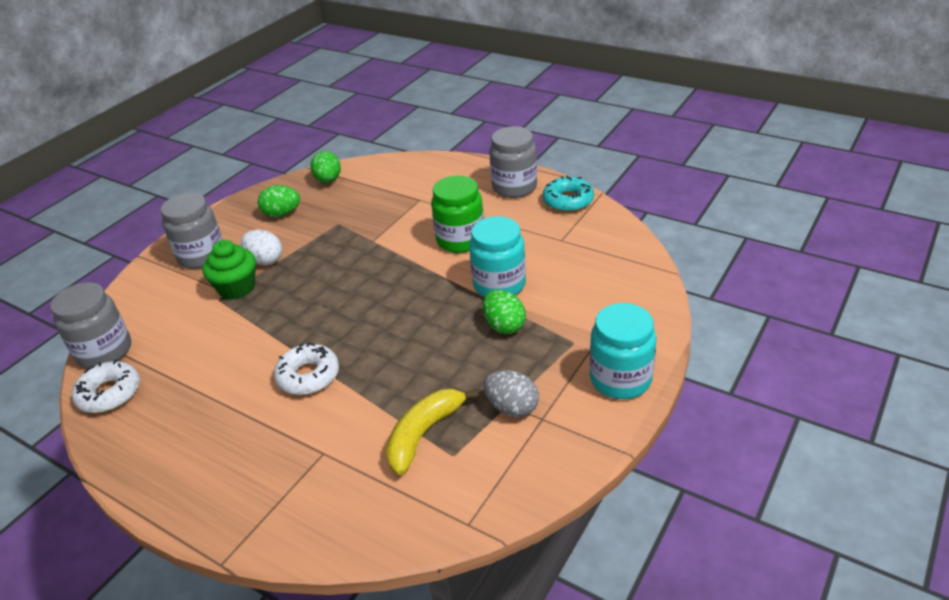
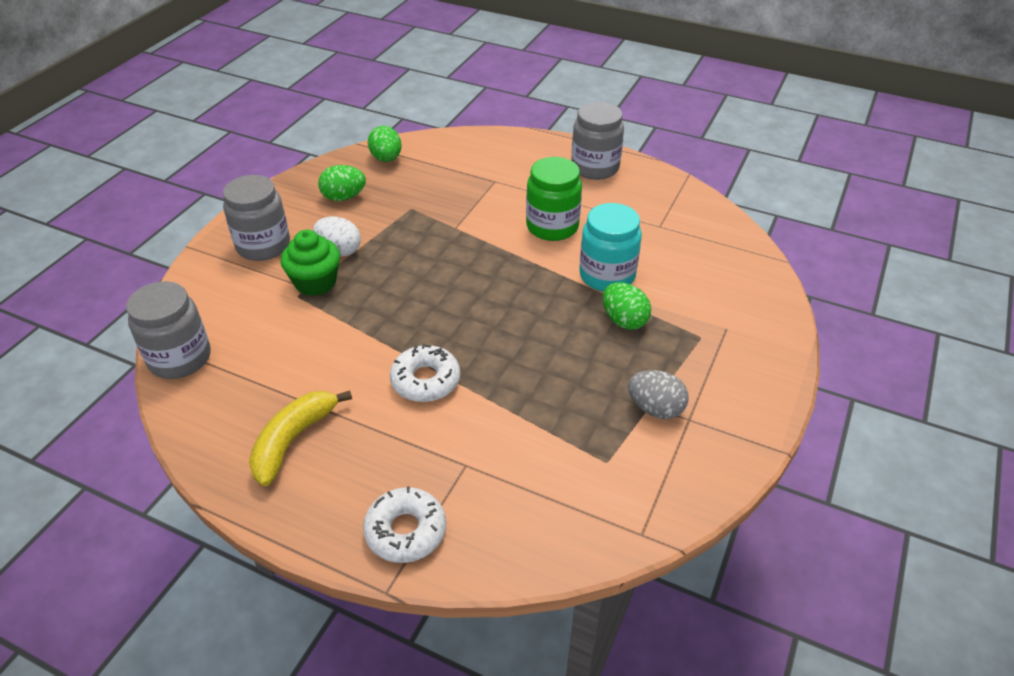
camera: 10 degrees left, 5 degrees up
(109, 393) = (200, 407): white donut -> white donut (405, 531)
(424, 434) = (570, 440): yellow banana -> yellow banana (293, 440)
(568, 201) = (656, 183): turquoise donut -> none
(620, 379) = (759, 375): turquoise jar -> none

